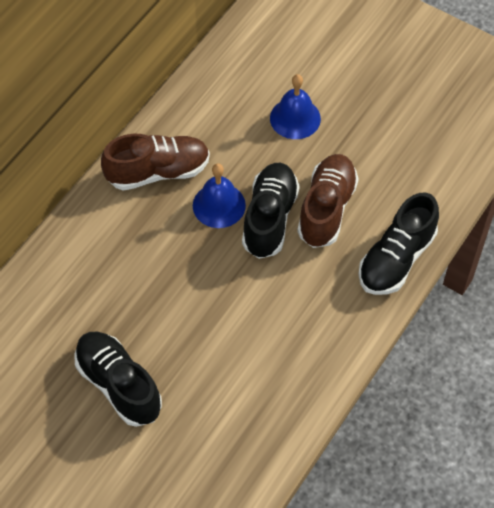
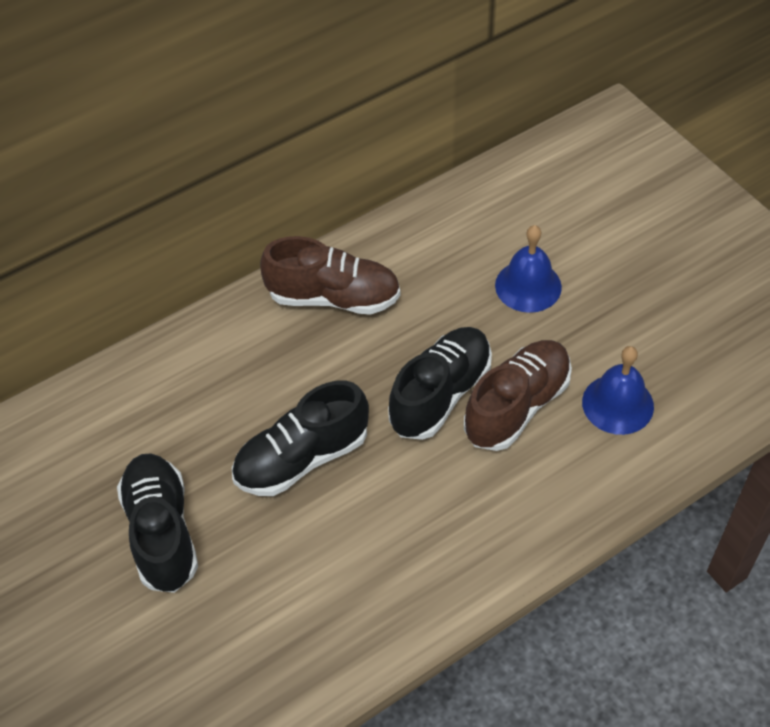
camera: 25 degrees right, 5 degrees down
(219, 205) = (386, 358): blue bell -> blue bell (617, 404)
(396, 259) = (579, 498): black shoe -> black shoe (302, 458)

